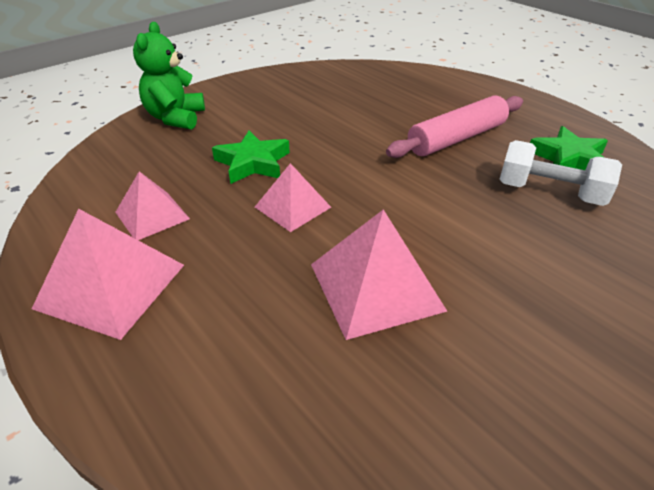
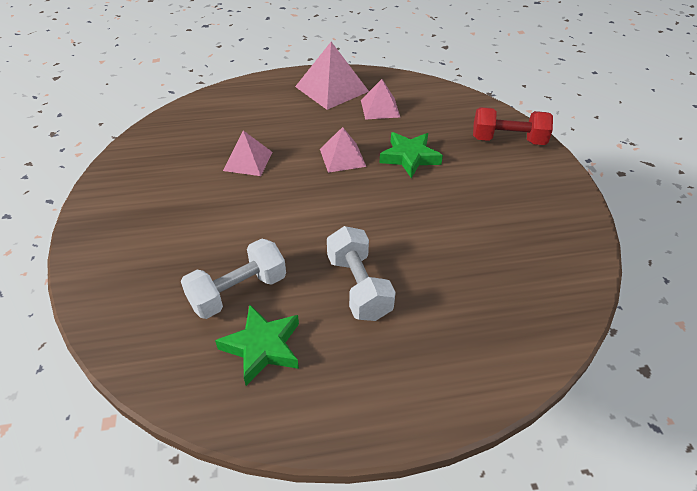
camera: 120 degrees right, 5 degrees up
(176, 118) = (508, 140): green teddy bear -> red dumbbell
(375, 286) = (248, 161): pink pyramid -> pink pyramid, size x0.63
(456, 138) = (359, 286): pink rolling pin -> white dumbbell

